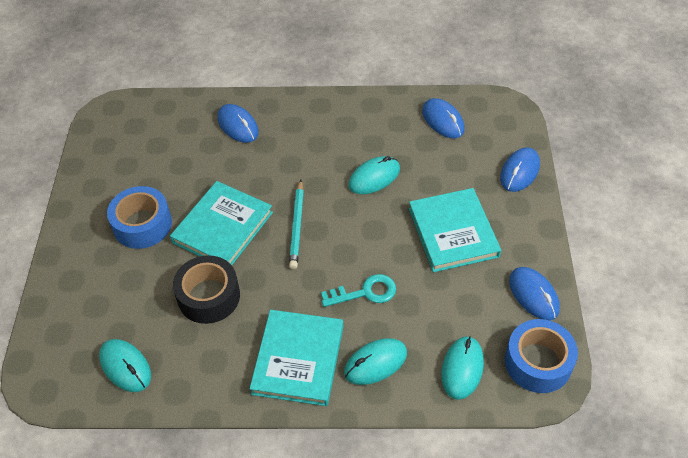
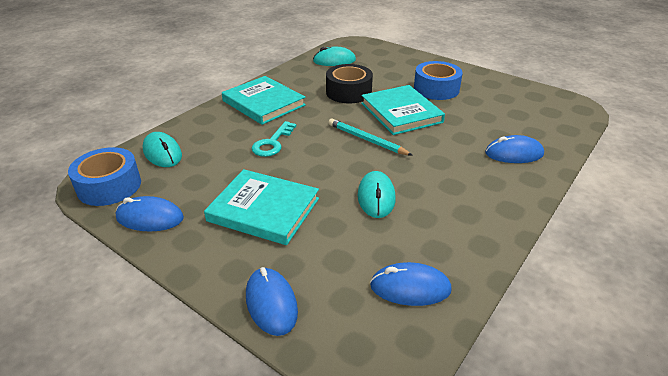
camera: 125 degrees right, 15 degrees down
(375, 363) = (220, 125): turquoise mouse -> none

